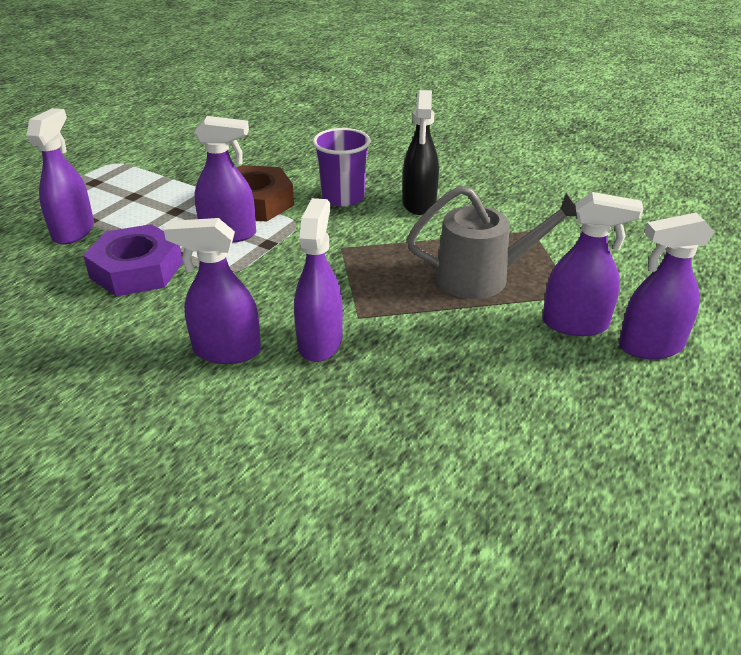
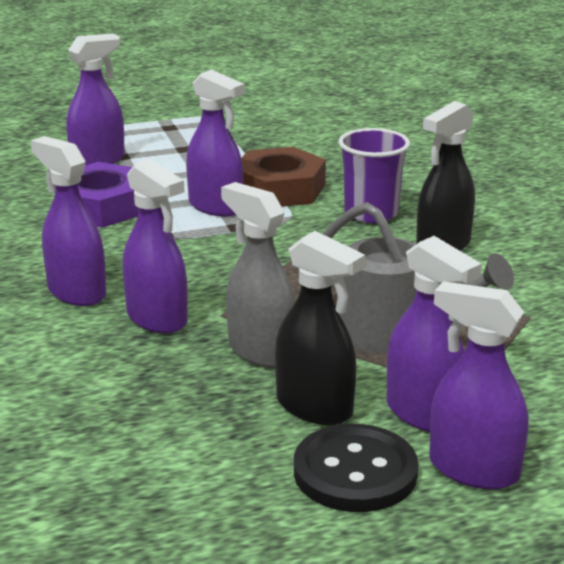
camera: 40 degrees right, 10 degrees down
(320, 342) = (157, 319): purple spray bottle -> purple spray bottle turned 90 degrees clockwise
(424, 331) = (260, 351): none -> grey spray bottle
(515, 354) = (315, 407): none -> black spray bottle
(600, 385) = (355, 472): none -> black button

